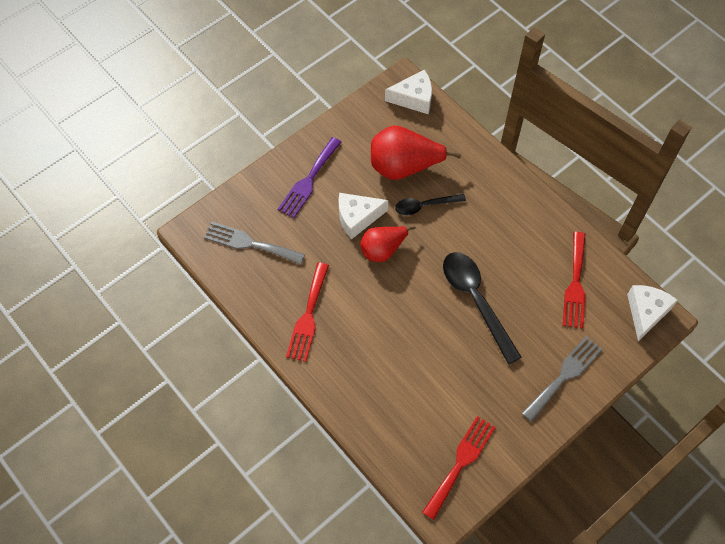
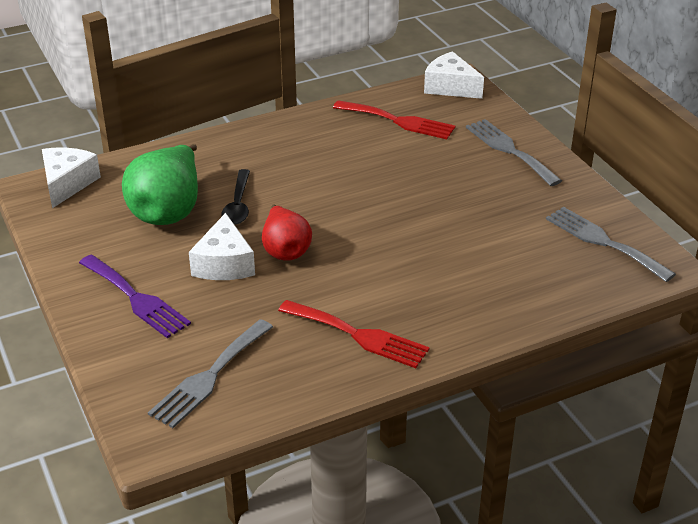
camera: 75 degrees left, 25 degrees down
(404, 167) = (168, 210): red pear -> green pear
(461, 463) = (603, 242): red fork -> grey fork
(476, 301) = (392, 191): black spoon -> none

